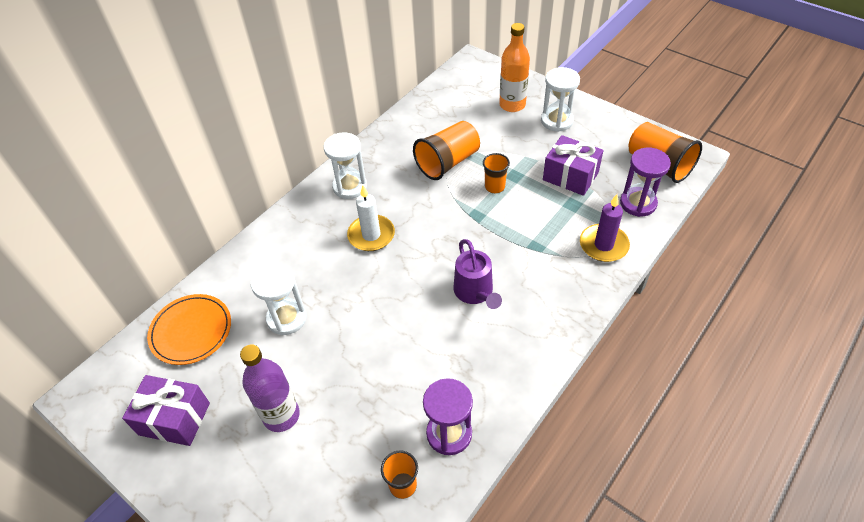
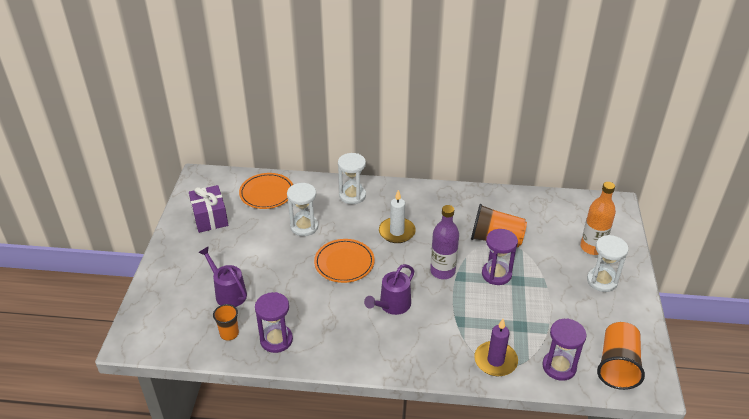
camera: 55 degrees right, 10 degrees down
(281, 415) = (239, 258): purple bottle -> purple bottle (442, 271)
(331, 456) = (228, 293): none -> purple watering can
(350, 186) = (428, 202): white hourglass -> white hourglass (352, 195)
(379, 306) = (344, 263): none -> orange plate
(494, 187) = (496, 274): orange cup -> purple hourglass
(570, 176) = (548, 313): purple gift -> none

